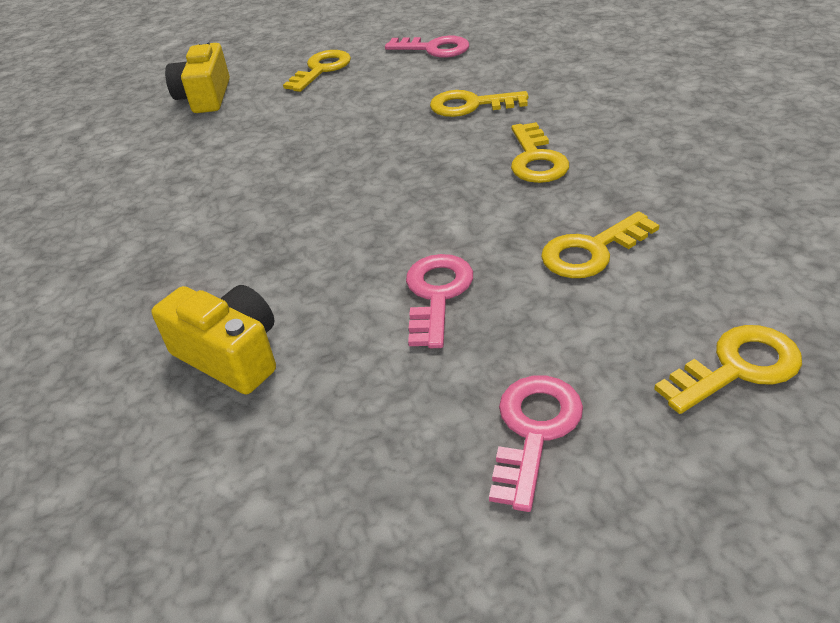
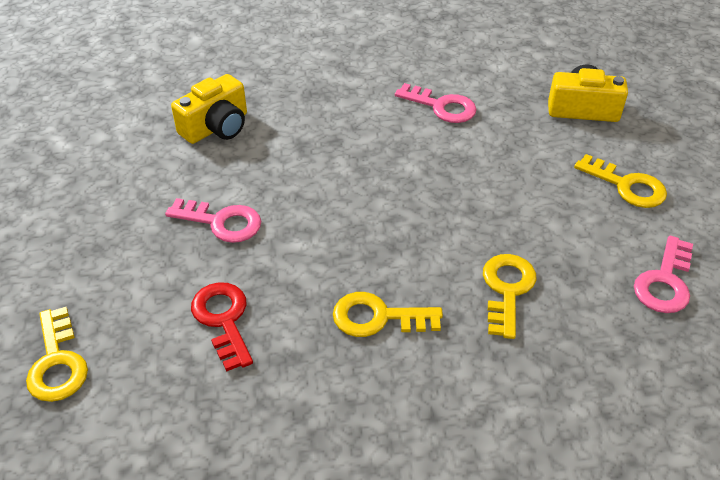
camera: 95 degrees right, 5 degrees up
(534, 430) = (76, 246): pink key -> pink key (442, 106)
(591, 251) = (223, 319): yellow key -> red key

